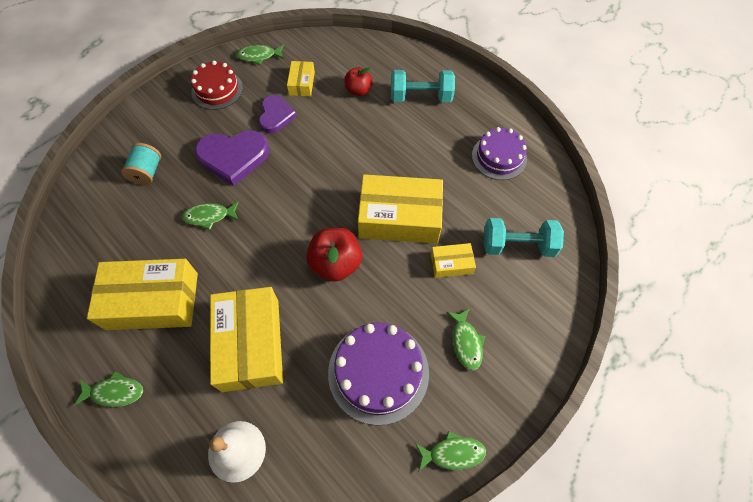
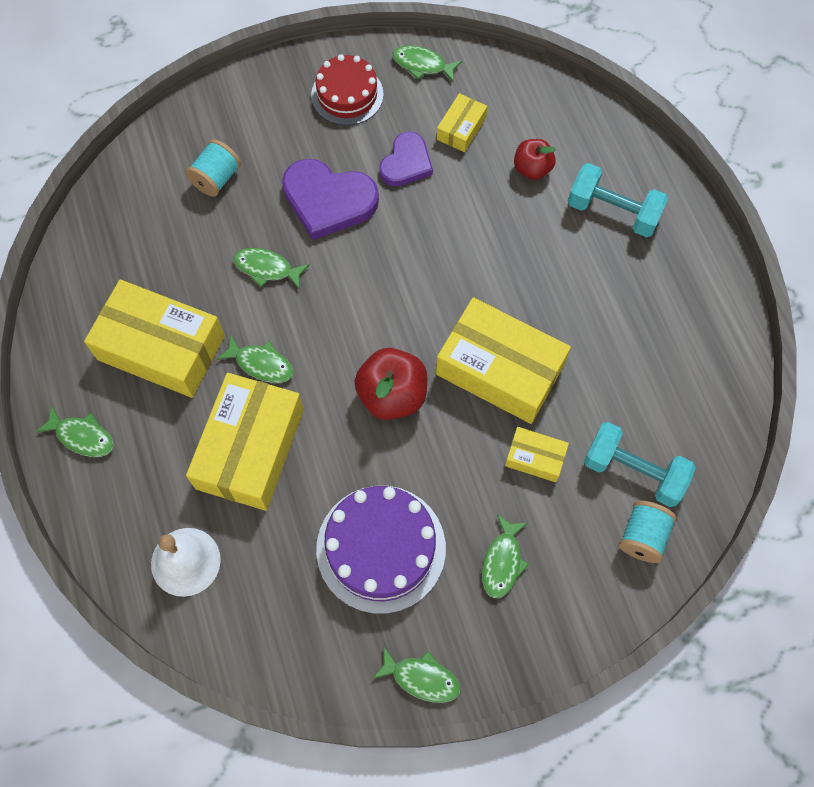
camera: 25 degrees right, 5 degrees up
(233, 281) = (261, 364): none -> green fish
(499, 157) = (675, 342): purple cake -> none
(546, 284) = (642, 536): none -> turquoise spool

